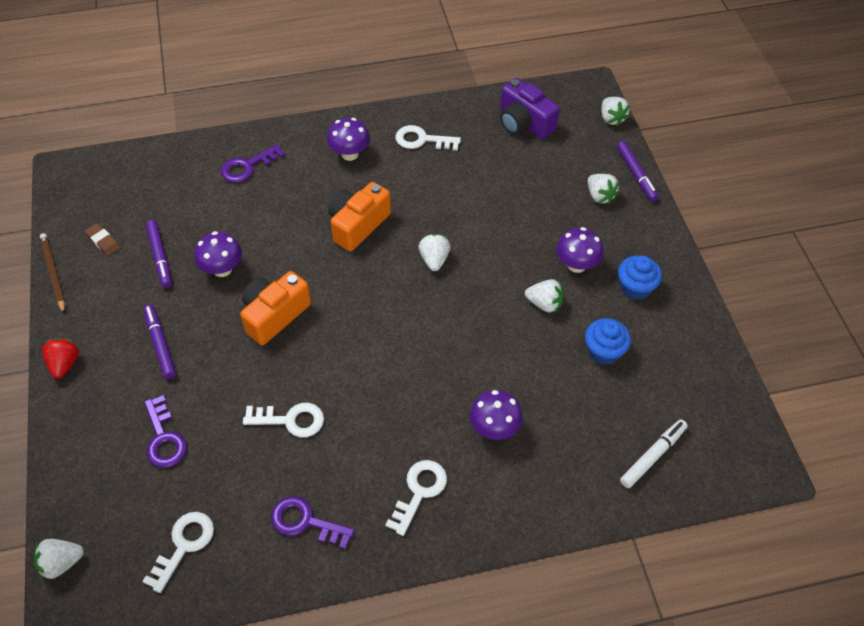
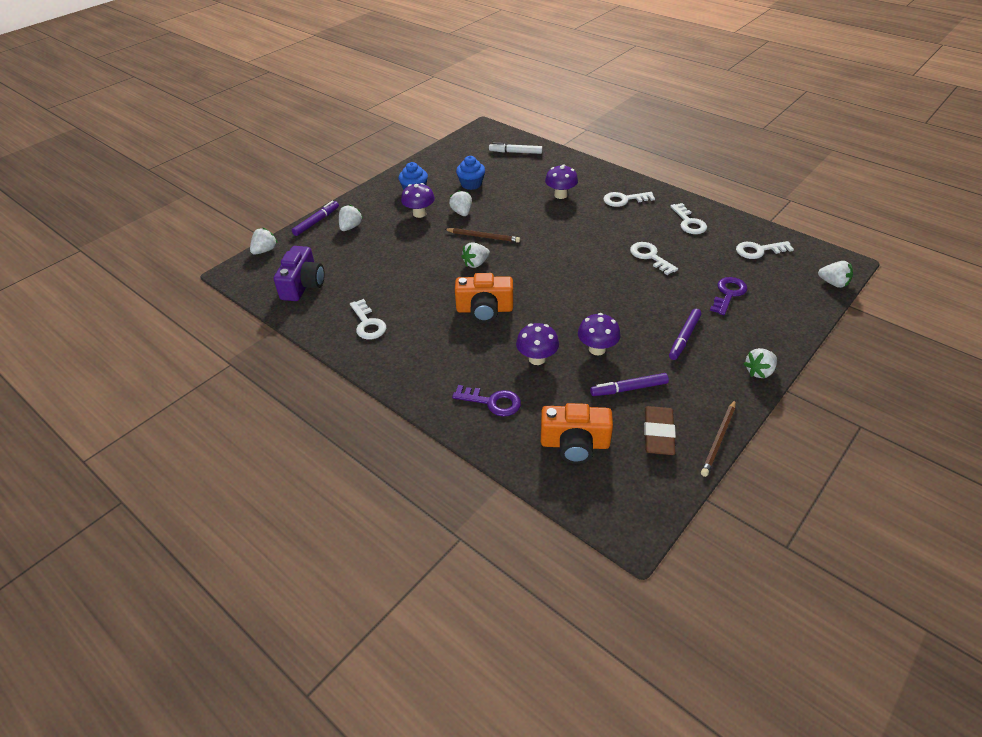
camera: 125 degrees left, 10 degrees down
(65, 364) = (759, 371): red strawberry -> white strawberry
(103, 241) = (658, 433): brown eraser -> brown eraser, size x1.69
(160, 257) = (628, 389): purple marker -> purple marker turned 135 degrees counterclockwise
(274, 315) = (598, 303): orange camera -> orange camera (575, 444)
(305, 522) = (689, 222): purple key -> white key
(349, 154) = (420, 352): purple mushroom -> purple mushroom (537, 359)
(476, 294) = (483, 237): none -> brown pencil

